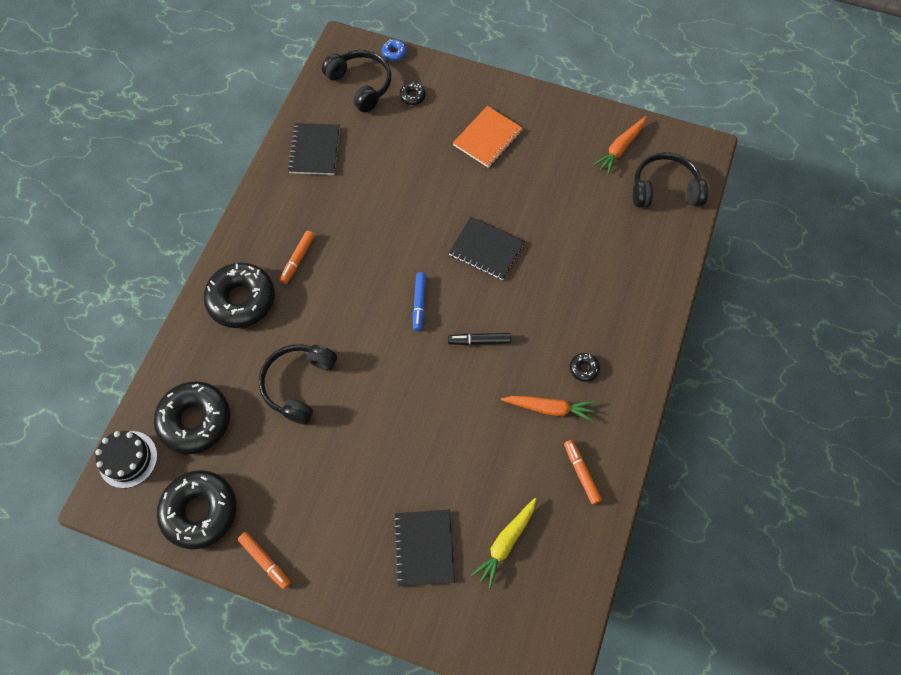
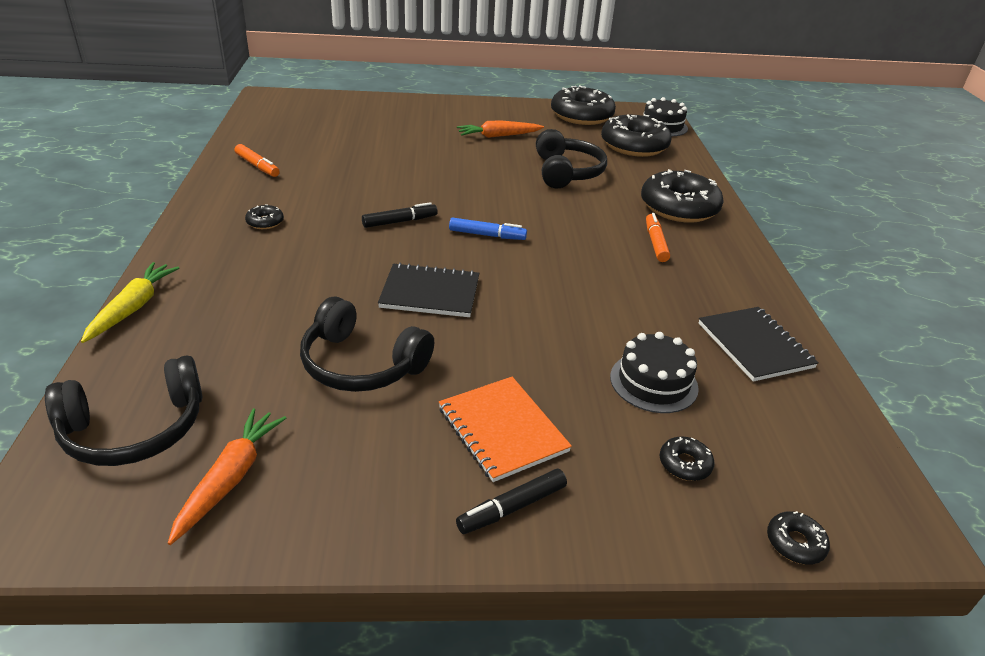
camera: 155 degrees right, 30 degrees down
(265, 561) = (512, 106): orange marker -> none
(361, 85) = (790, 458): black headphones -> black headphones (361, 364)
(393, 143) = (653, 382): none -> black cake
(394, 53) = (795, 543): blue donut -> black donut
(419, 303) = (487, 235): blue marker -> blue marker turned 120 degrees clockwise
(424, 548) = (392, 122): black notebook -> none
(488, 138) = (502, 429): orange notebook -> orange notebook turned 45 degrees counterclockwise
(502, 100) = (512, 508): none -> black marker
(505, 542) = (322, 131): yellow carrot -> yellow carrot (133, 308)
(549, 408) = (301, 193): orange carrot -> orange carrot (498, 136)

